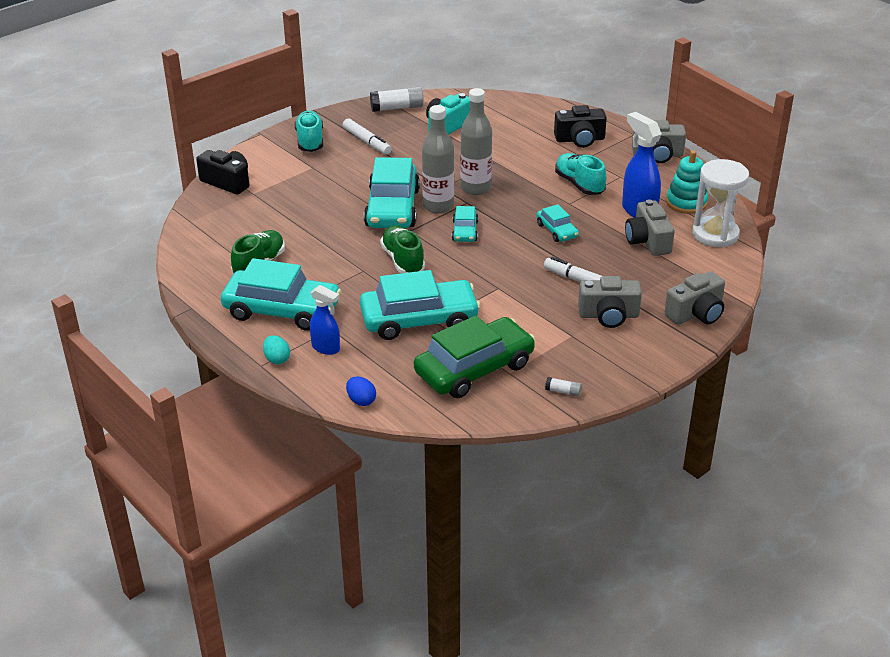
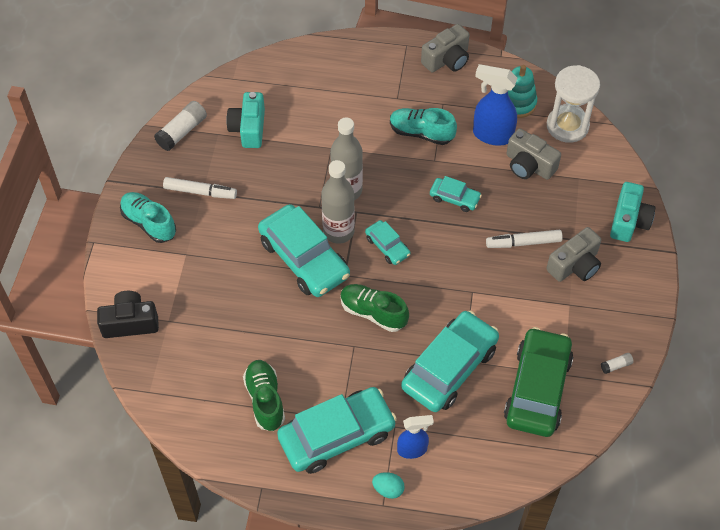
camera: 40 degrees left, 20 degrees up
(361, 400) = (492, 482): blue egg -> none
(580, 139) = (372, 78): black camera -> none
(696, 313) = (629, 221): grey camera -> turquoise camera

